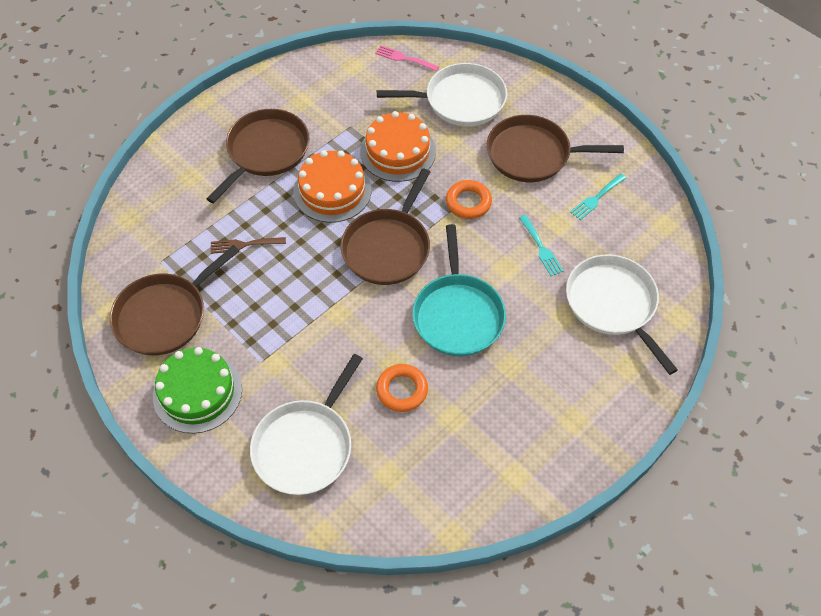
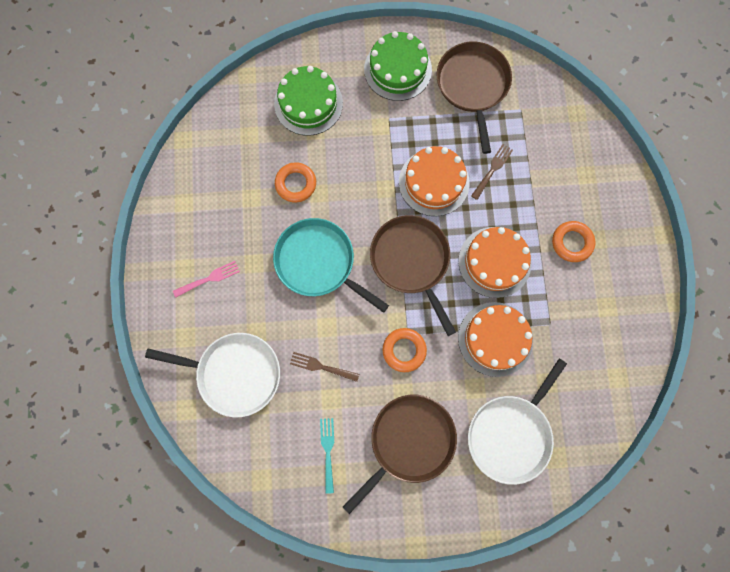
camera: 130 degrees right, 20 degrees up
(265, 151) = (571, 242): brown pan -> orange ring
(297, 280) = (434, 182): none -> orange cake
(305, 446) = (308, 103): white pan -> green cake
(404, 58) = (595, 427): pink fork -> pink fork (209, 278)
(541, 248) = (321, 366): turquoise fork -> brown fork

